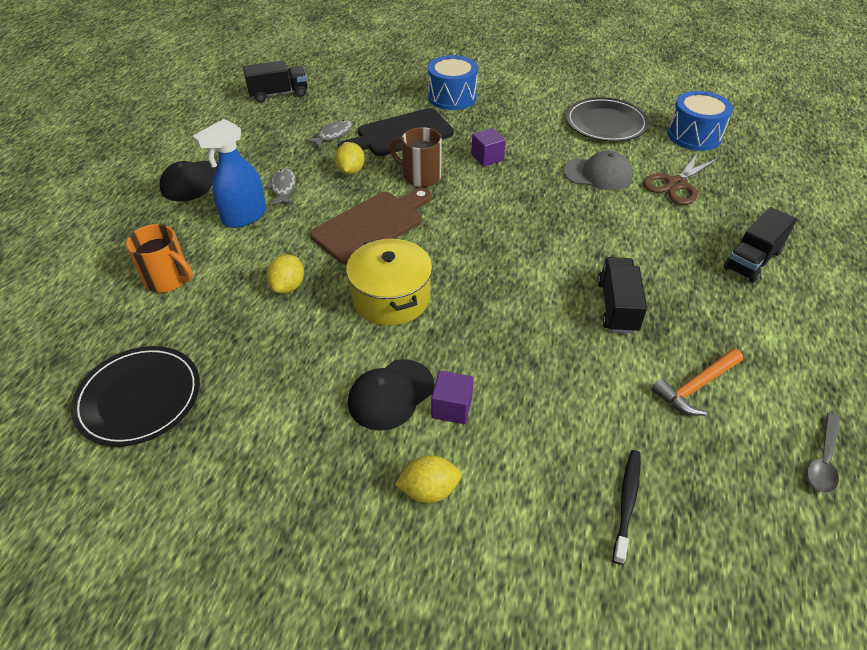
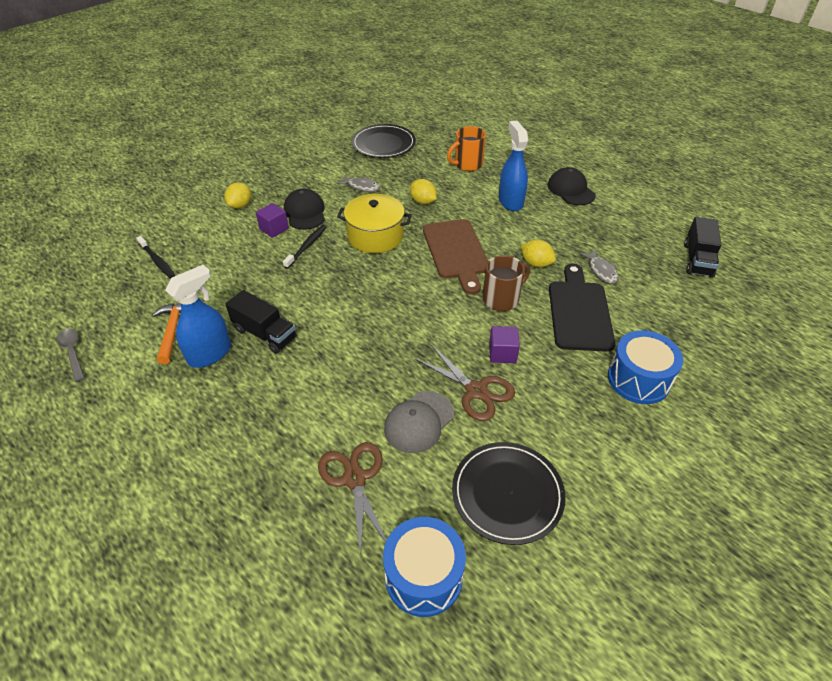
camera: 120 degrees right, 0 degrees up
(283, 188) = (534, 225): grey fish -> grey fish (361, 187)
(459, 351) = (306, 246): none -> black toothbrush
(539, 158) = (476, 391): none -> brown scissors
(683, 333) = (210, 354): none -> blue spray bottle
(752, 260) = (218, 456): black truck -> none

